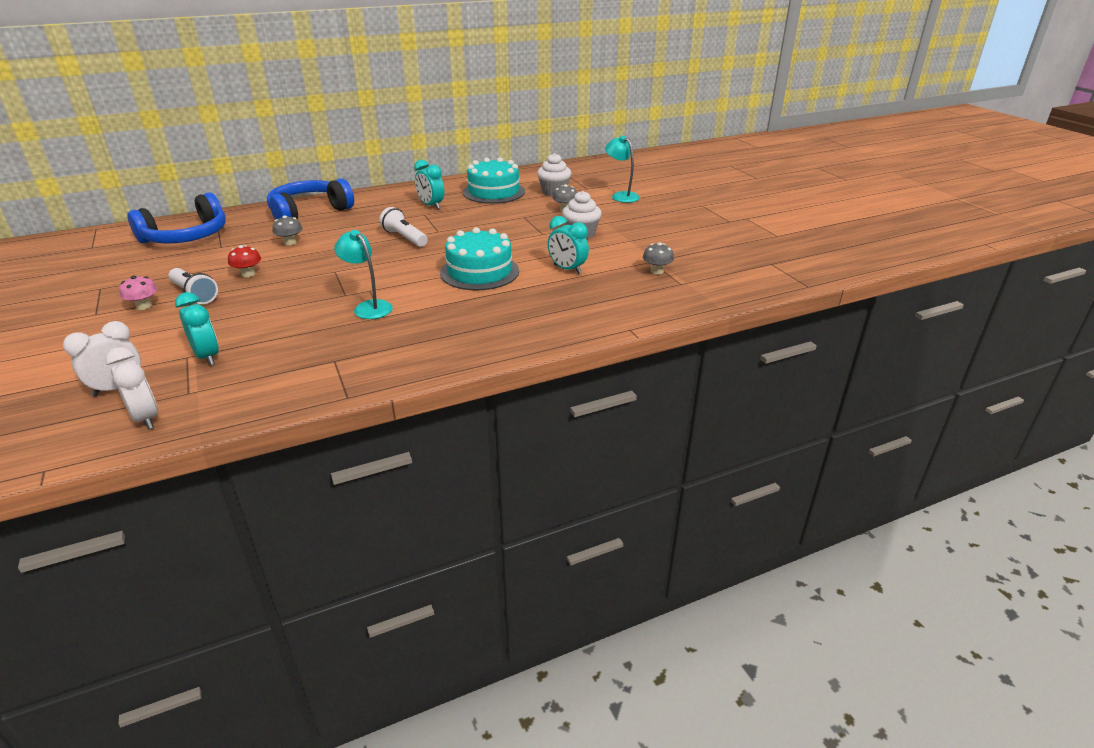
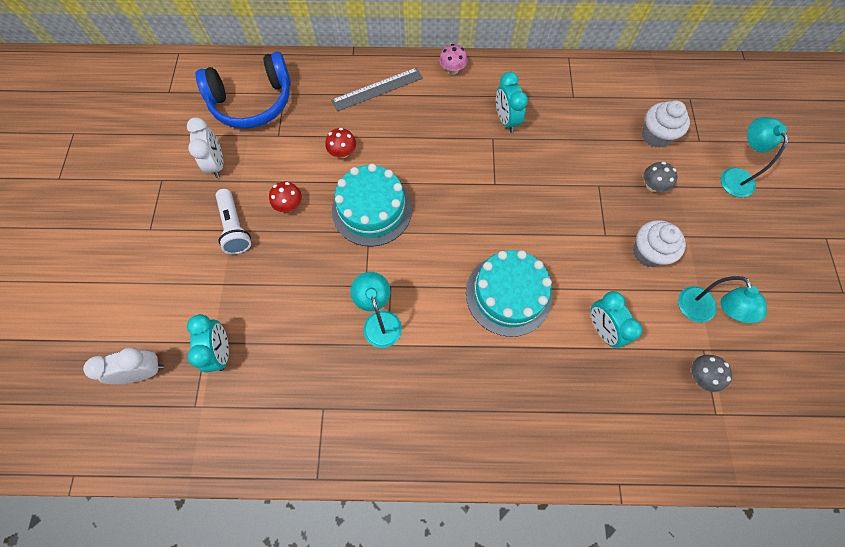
camera: 25 degrees right, 35 degrees up
(144, 306) = (190, 232): pink mushroom -> pink mushroom (452, 70)
(146, 418) = (155, 433): white clock -> white clock (217, 164)
(290, 242) = (343, 152): grey mushroom -> red mushroom
(309, 212) = (377, 89): blue headphones -> grey ruler
(404, 238) = (456, 186): white flashlight -> none
(493, 192) = (586, 111): turquoise cake -> turquoise cake (372, 209)
(637, 248) = (700, 312): none -> turquoise lamp

